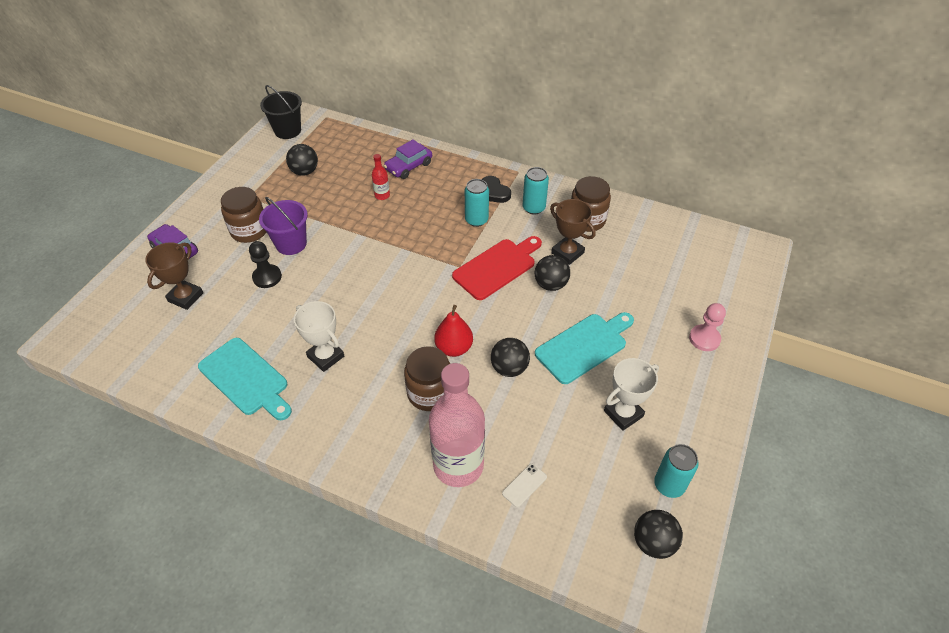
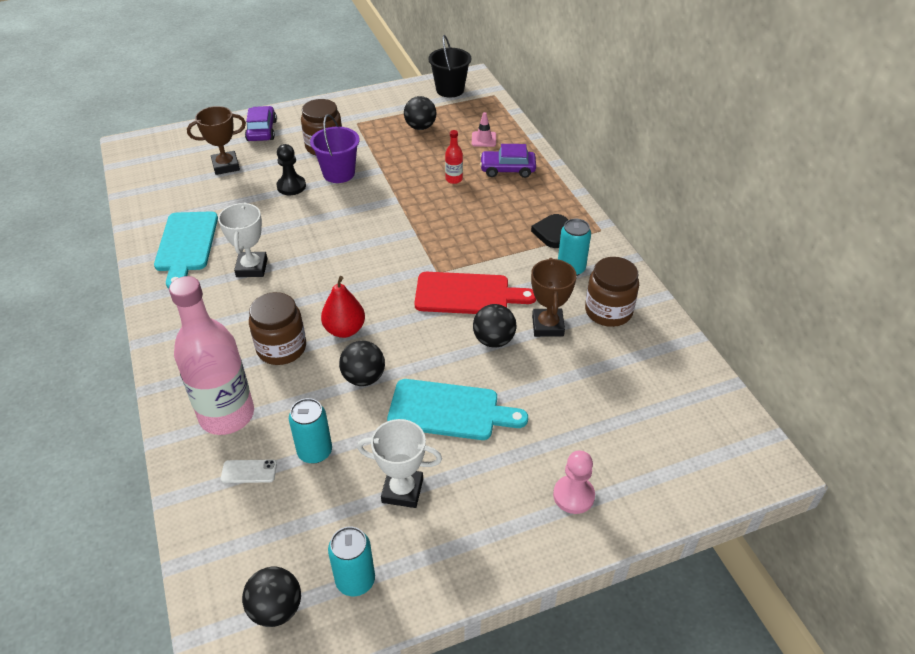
camera: 45 degrees right, 5 degrees down
(363, 154) = (483, 139): none -> pink traffic cone
(476, 220) = (504, 246): turquoise can -> turquoise can (315, 452)

